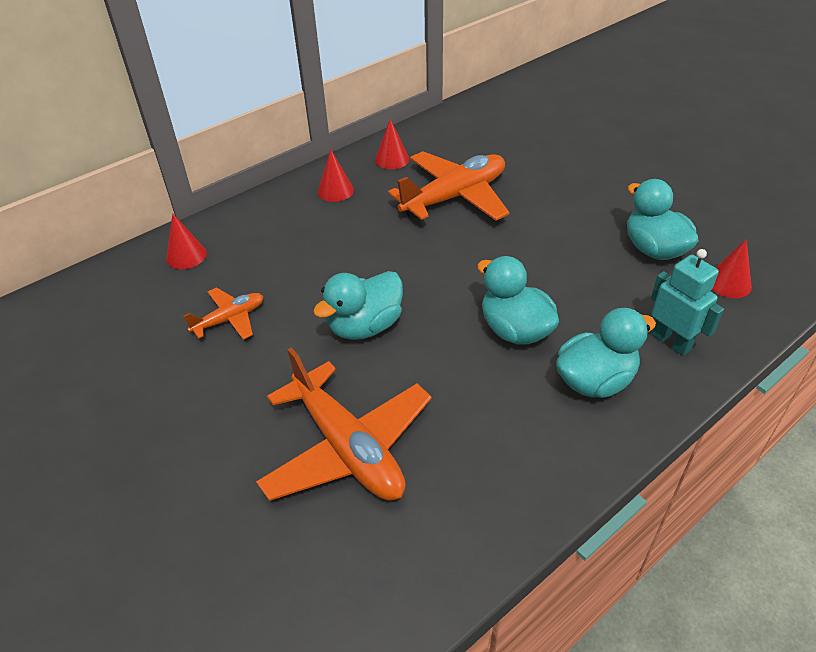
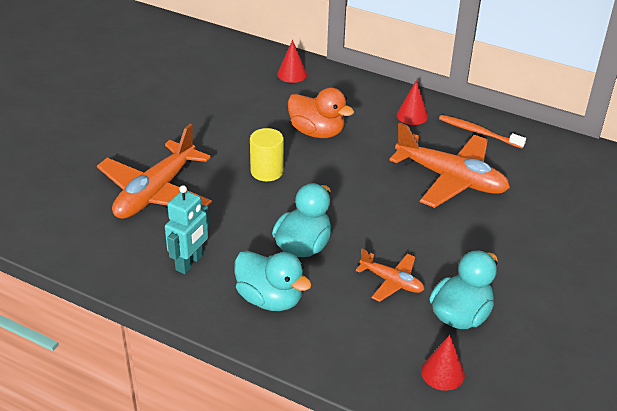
camera: 65 degrees right, 5 degrees down
(229, 319) = (241, 112): orange plane -> orange plane (391, 282)
(317, 266) = (317, 132): none -> orange duck
(365, 326) = (267, 171): turquoise duck -> yellow cylinder
(392, 159) = (478, 132): red cone -> orange toothbrush
(671, 342) = (338, 339): turquoise robot -> turquoise robot (189, 263)

